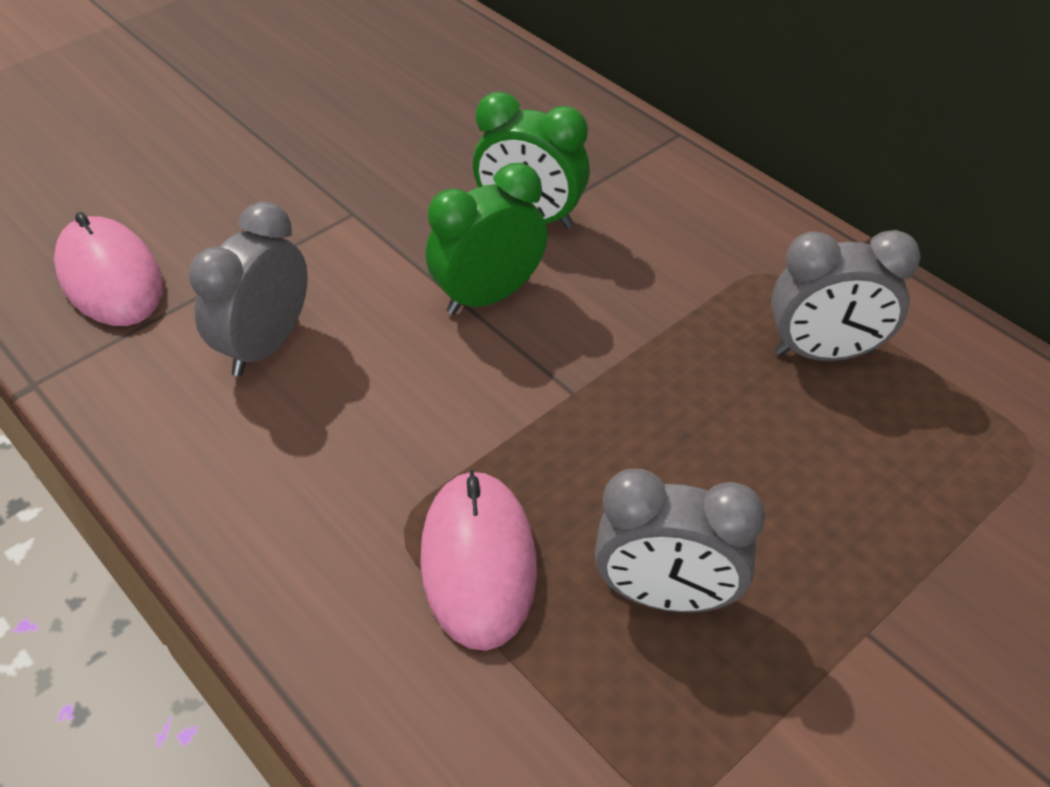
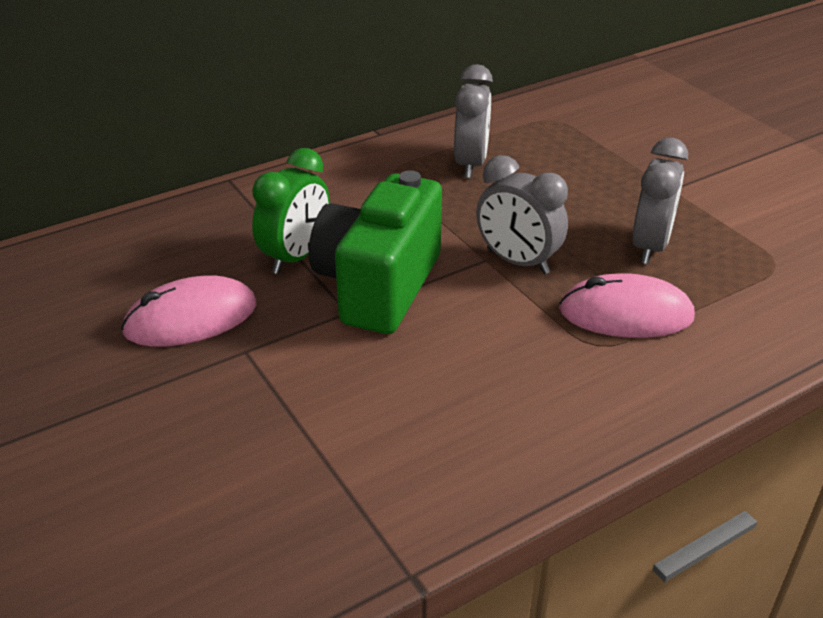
camera: 80 degrees left, 10 degrees down
(110, 277) = (271, 522): pink mouse -> pink mouse (191, 318)
(265, 345) = (400, 409): grey clock -> grey clock (517, 261)
(488, 296) = (378, 286): green clock -> green camera

